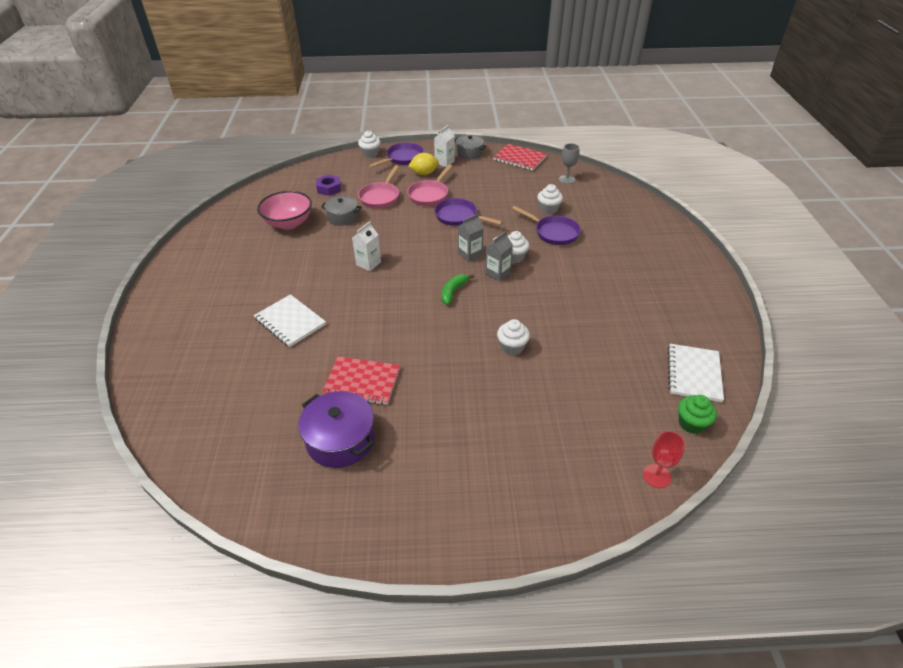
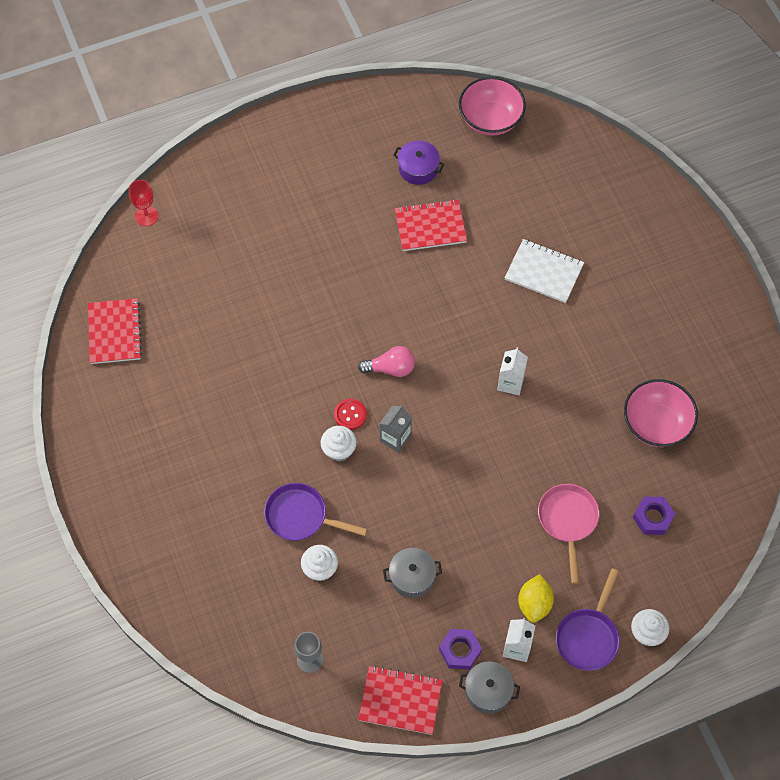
camera: 160 degrees right, 20 degrees up
(231, 470) = (490, 119): none -> pink bowl
(340, 440) = (418, 168): purple pot -> purple pot, size x0.65
(342, 217) = (593, 459): grey pot -> grey pot (412, 577)
(424, 173) = (534, 604): yellow lemon -> yellow lemon turned 45 degrees counterclockwise
(429, 195) = (501, 550): pink pan -> none
(453, 292) = (391, 368): green banana -> pink light bulb
(459, 217) = (438, 510): purple pan -> none
(477, 167) = (460, 651): none -> purple nut
(497, 273) = (350, 415): grey carton -> red button
(512, 347) = (301, 310): white cupcake -> none
(691, 423) = (117, 274): green cupcake -> none
(693, 373) = (115, 332): white notebook -> red notebook

